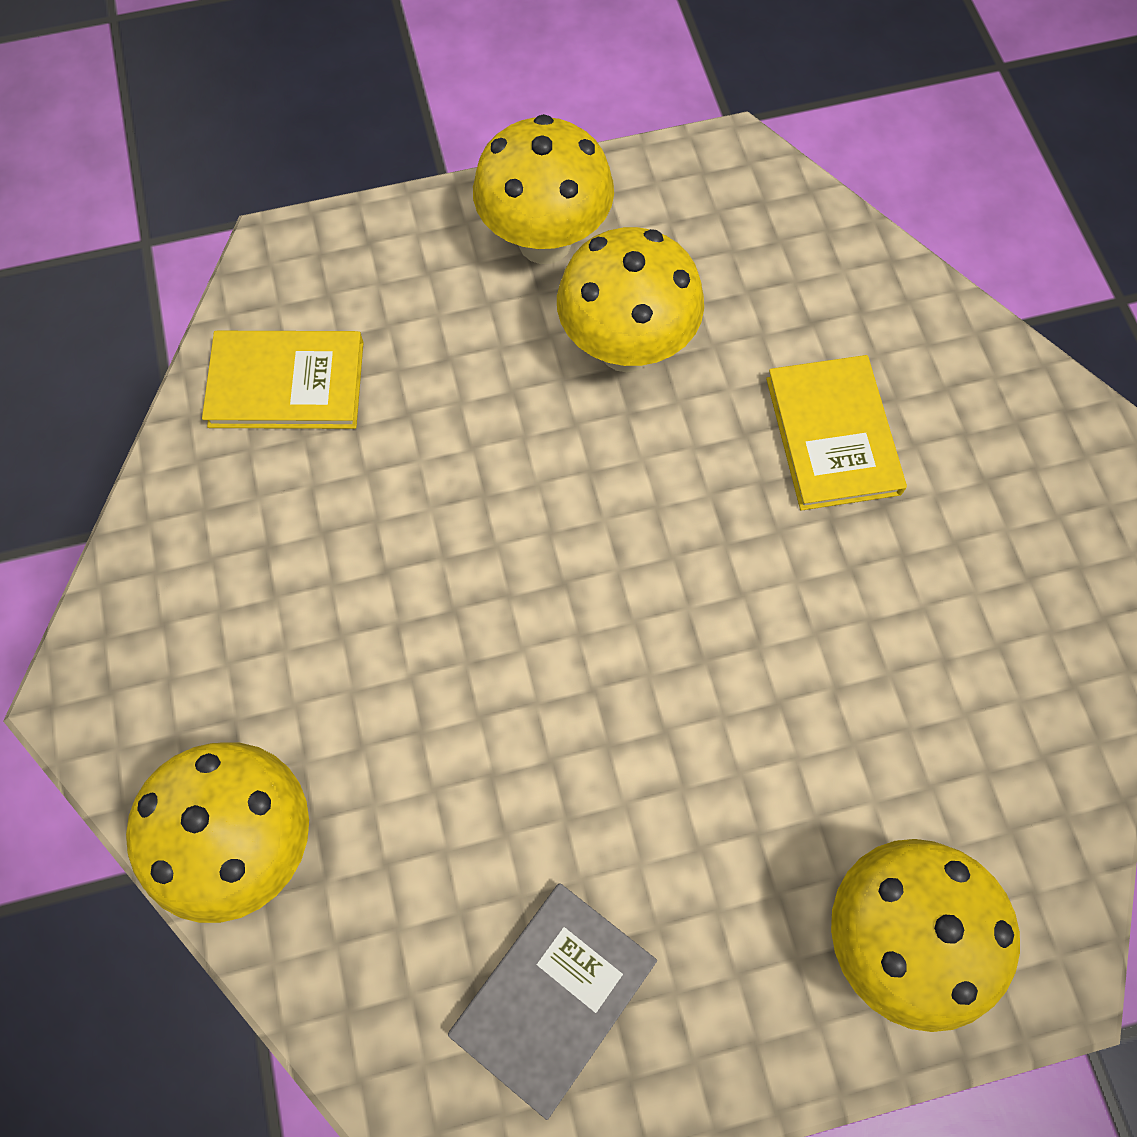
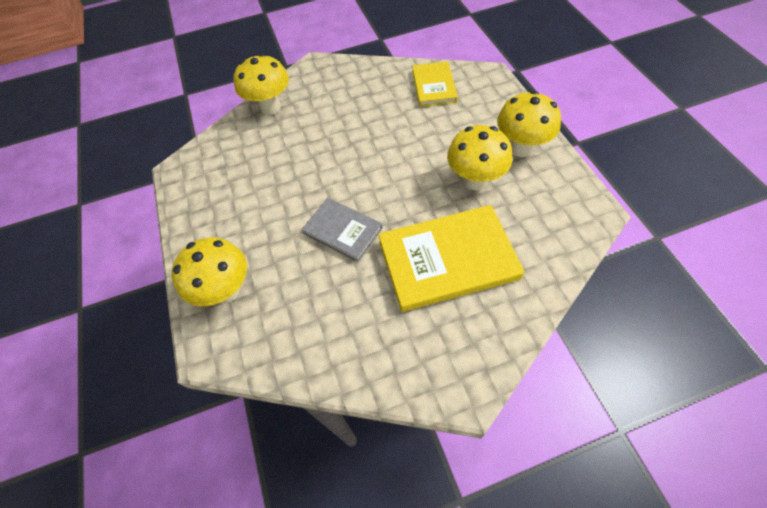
camera: 90 degrees right, 10 degrees down
(553, 996) = (216, 188): grey book -> grey book (342, 230)
(832, 435) = (447, 260): yellow book -> yellow book, size x1.72

